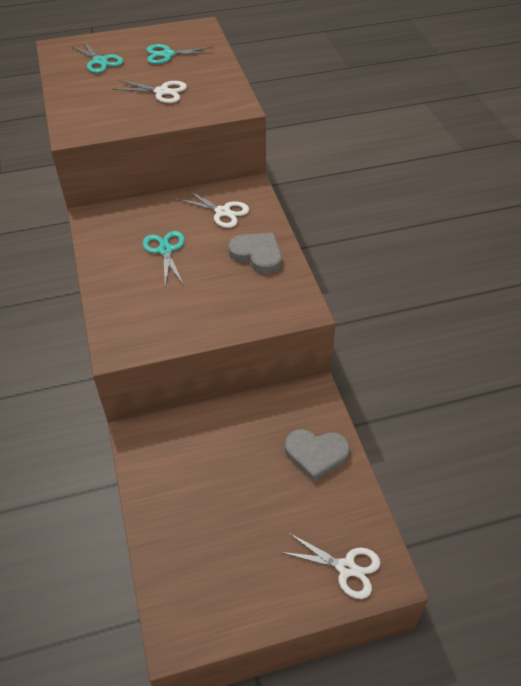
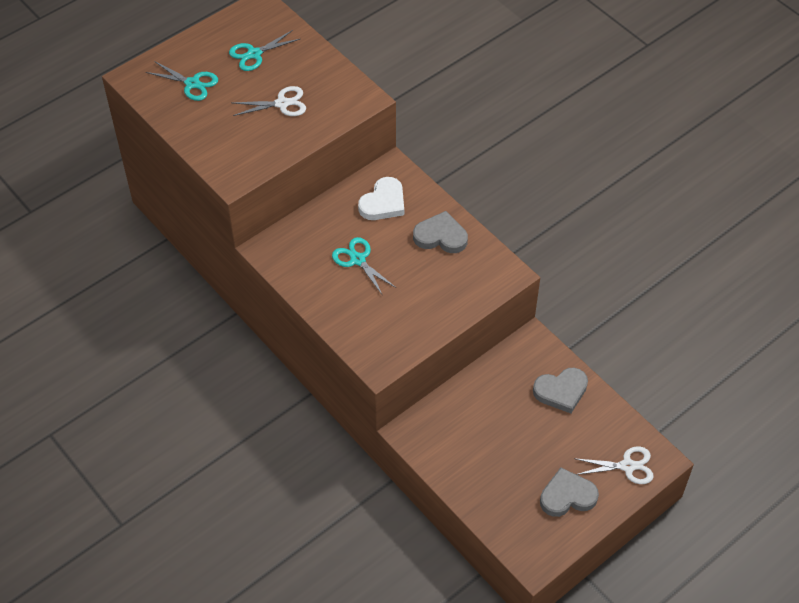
camera: 25 degrees left, 5 degrees up
(223, 212) = (383, 203): white scissors -> white heart
(258, 573) = (567, 496): none -> grey heart

